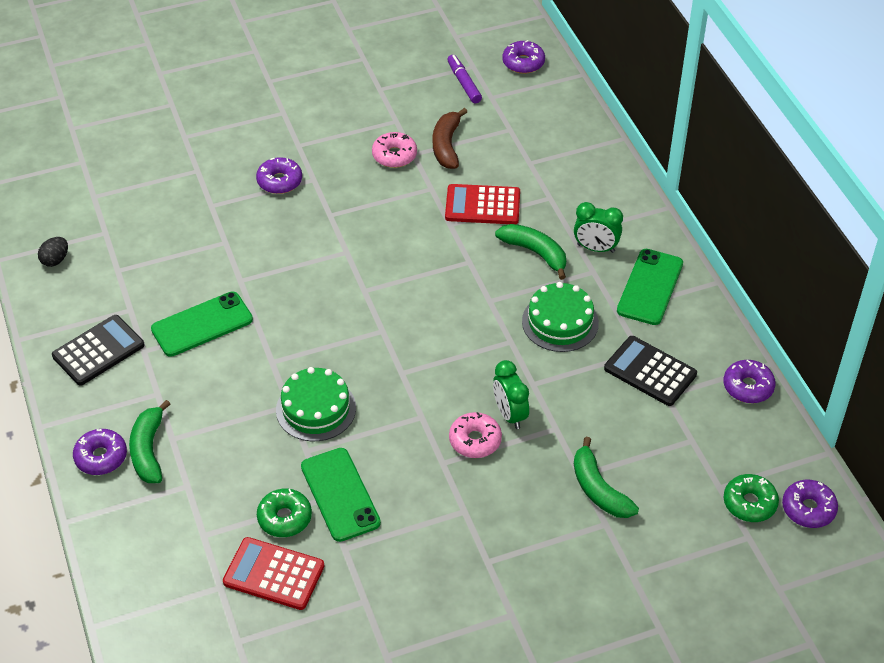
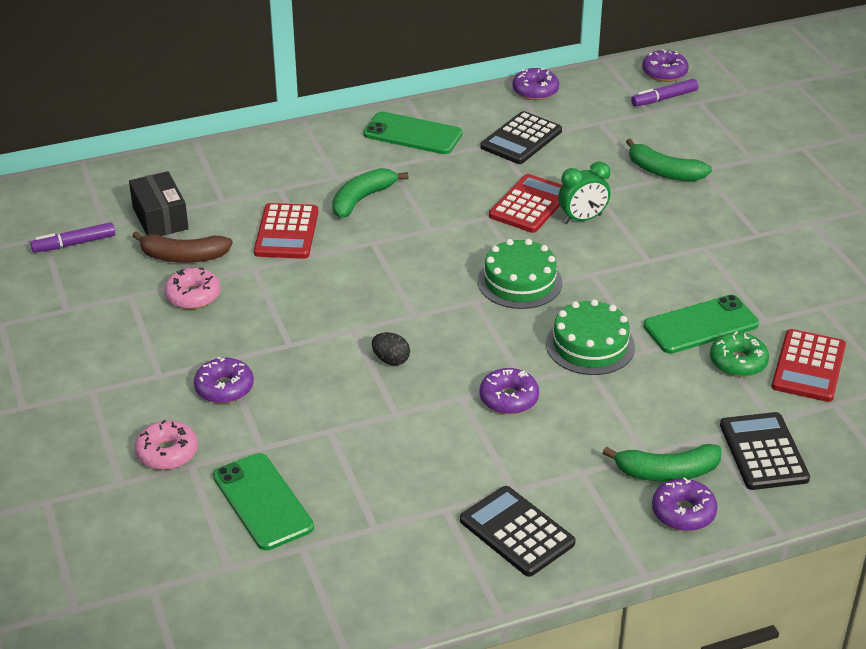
camera: 90 degrees left, 10 degrees down
(55, 260) = (353, 594): black egg -> black egg (391, 360)
(163, 522) = (763, 452): none -> black calculator
(202, 324) = (469, 441): green phone -> green phone (262, 502)
(475, 440) = (618, 240): pink donut -> pink donut (167, 453)
(501, 128) = (160, 218): none -> black box
(523, 63) = (49, 201): purple donut -> purple donut (509, 398)
(532, 374) = (530, 204): none -> red calculator
(560, 322) = (460, 187): green cake -> green cake (519, 282)
(595, 248) = (358, 162): green clock -> none
(598, 489) = (664, 172): green banana -> green banana turned 60 degrees clockwise
(749, 503) = (664, 98): green donut -> purple marker

